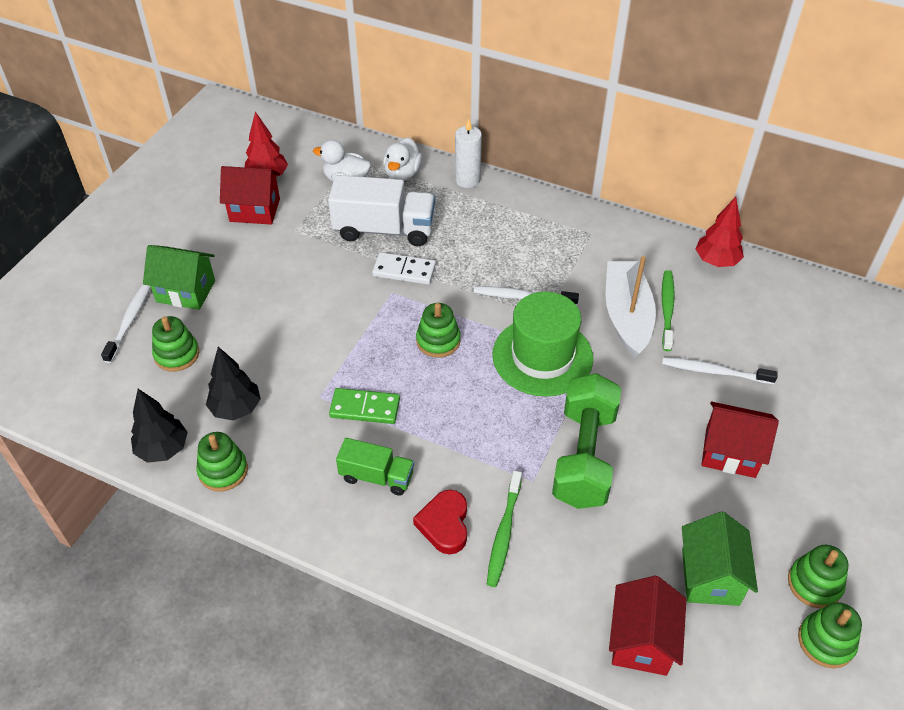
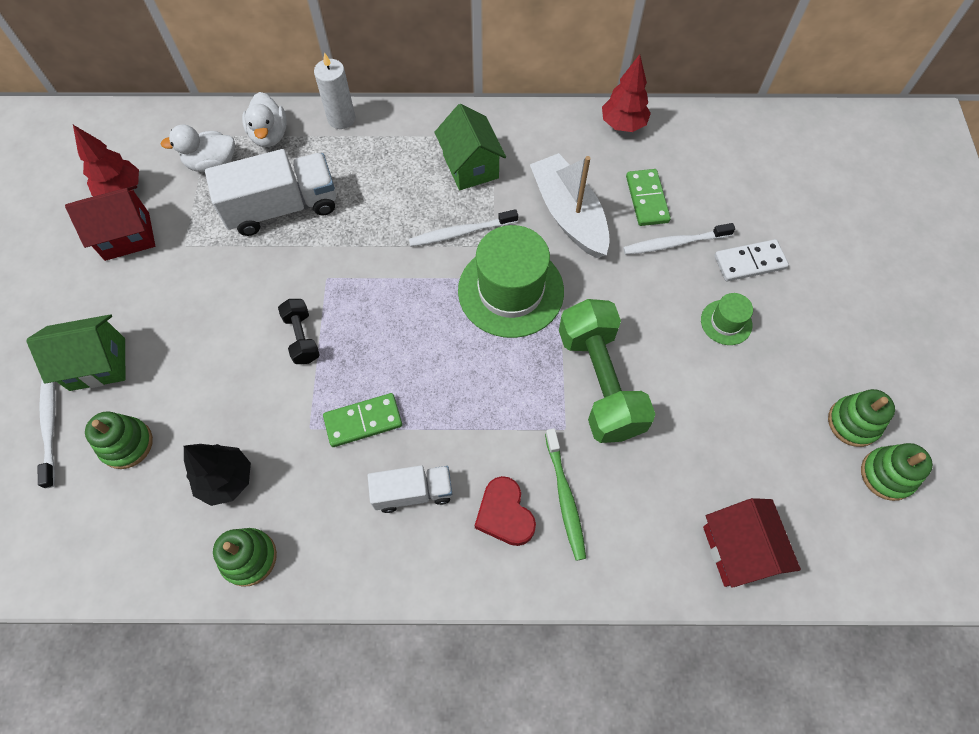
camera: 25 degrees left, 15 degrees up
(163, 449) = (169, 563): black tree -> none
(349, 329) = (302, 338): none -> black dumbbell
(376, 476) = (413, 492): green truck -> white truck
(404, 271) = (327, 248): white domino -> white domino (749, 262)
(438, 341) = (400, 314): green stacking toy -> none
(667, 309) = (602, 193): green toothbrush -> none
(707, 328) = (647, 199): none -> green domino
(710, 577) = (766, 456): green house -> green house (471, 166)
(730, 453) = (726, 322): red house -> green hat

